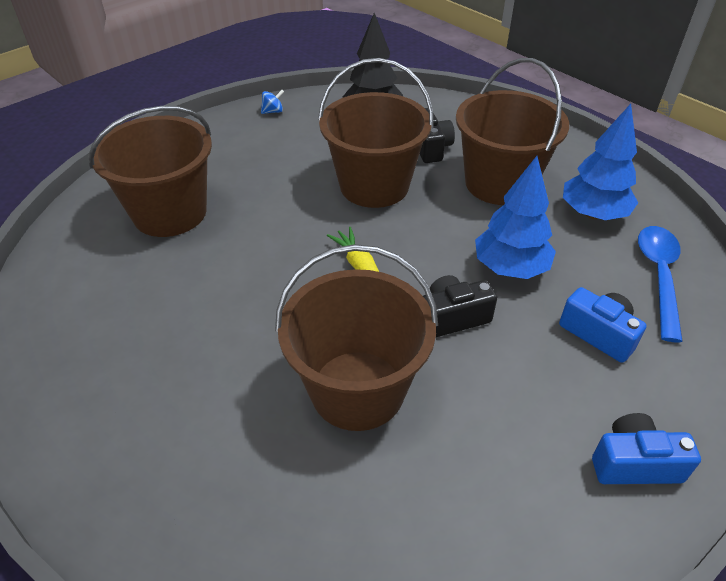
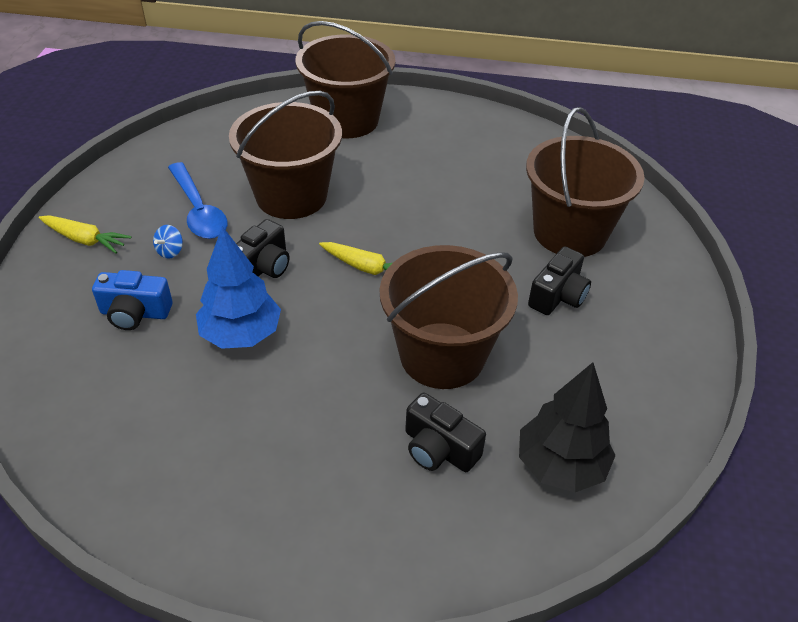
camera: 140 degrees right, 0 degrees up
(250, 179) = (558, 296): none -> black camera
(273, 111) = (669, 395): blue spinning top -> blue spinning top (170, 251)
(499, 183) = (316, 437): brown bucket -> brown bucket (347, 120)
(593, 214) = (185, 451): blue tree -> none
(634, 463) = (85, 240): blue camera -> yellow carrot
(658, 276) = (90, 401): blue spoon -> blue spoon (198, 210)

